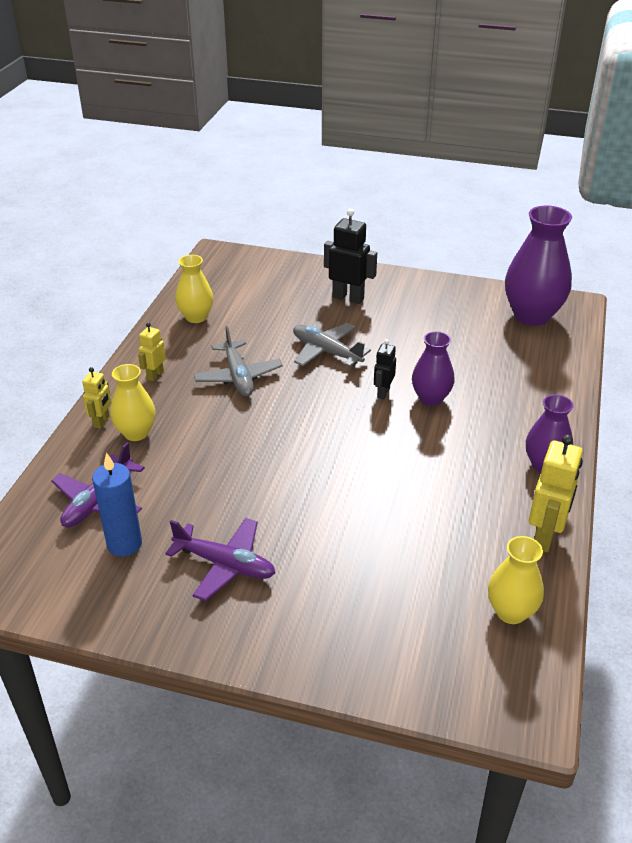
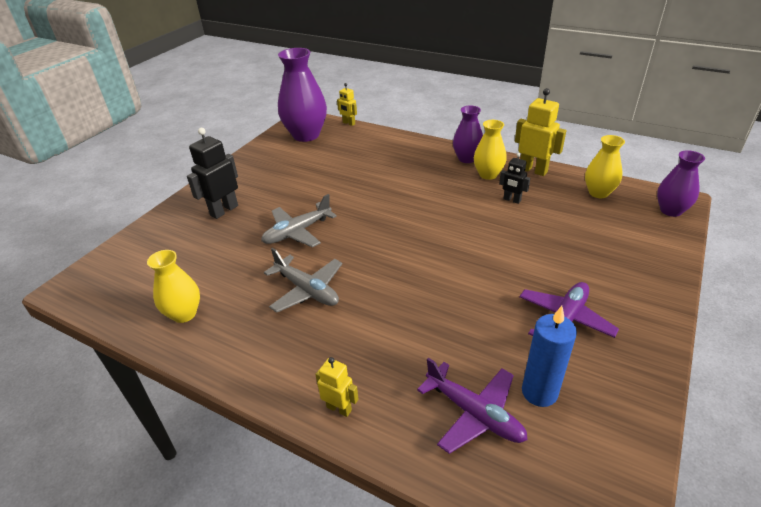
camera: 75 degrees left, 0 degrees up
(136, 433) = (369, 376): yellow vase -> yellow vase (488, 174)
(155, 375) = (273, 355): yellow robot -> yellow robot (348, 123)
(238, 376) = (307, 290): grey plane -> grey plane turned 45 degrees clockwise
(383, 393) = (367, 210): black robot -> black robot (512, 200)
(431, 398) = (383, 190): purple vase -> purple vase (670, 210)

